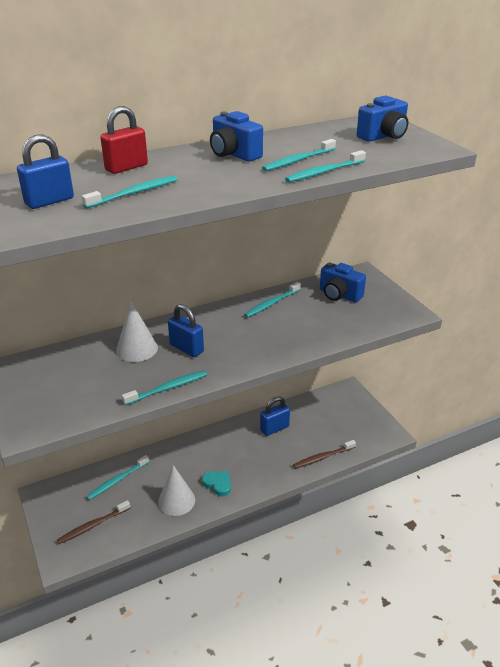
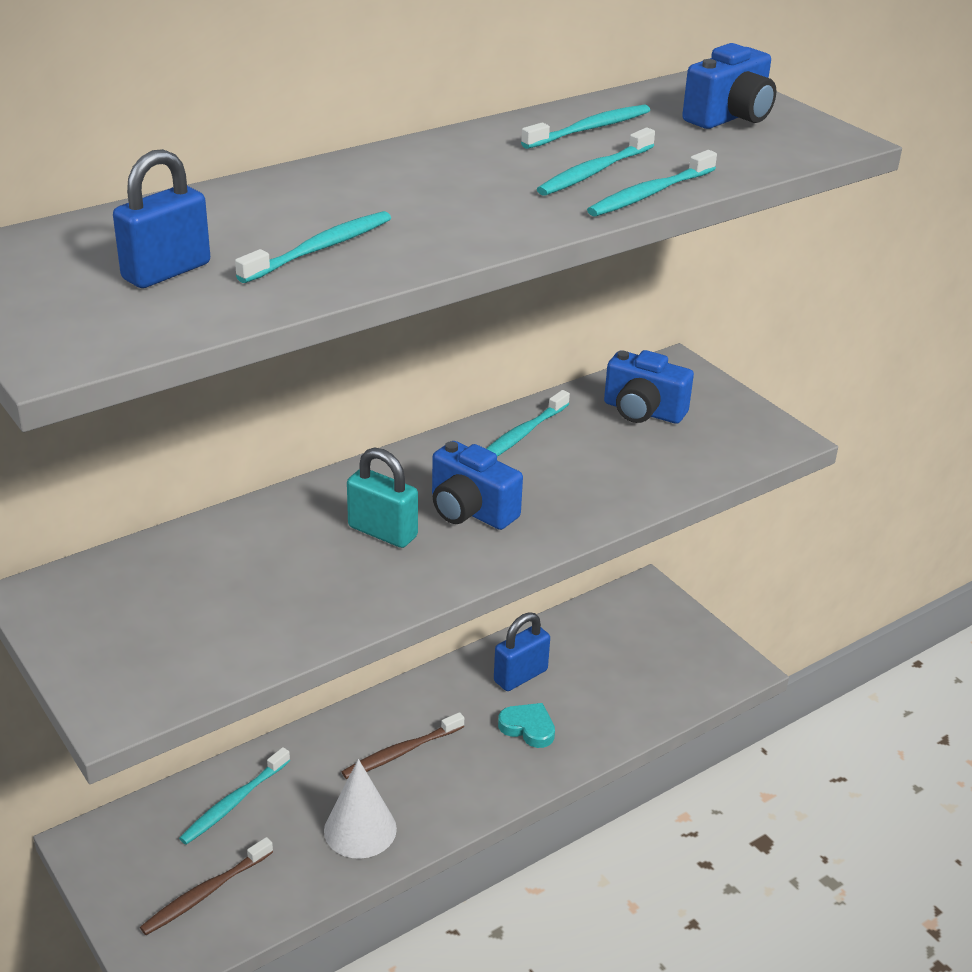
camera: 10 degrees left, 0 degrees up
(126, 167) = (281, 196): red padlock -> none
(137, 349) = (286, 539): white cone -> none
(168, 388) = (369, 610): turquoise toothbrush -> turquoise toothbrush (590, 129)
(186, 348) = (382, 532): blue padlock -> turquoise padlock
(218, 484) = (434, 791): turquoise heart -> turquoise heart (528, 728)
(234, 154) = (472, 162): blue camera -> blue camera (470, 511)
(322, 457) = (622, 723): brown toothbrush -> brown toothbrush (400, 752)

